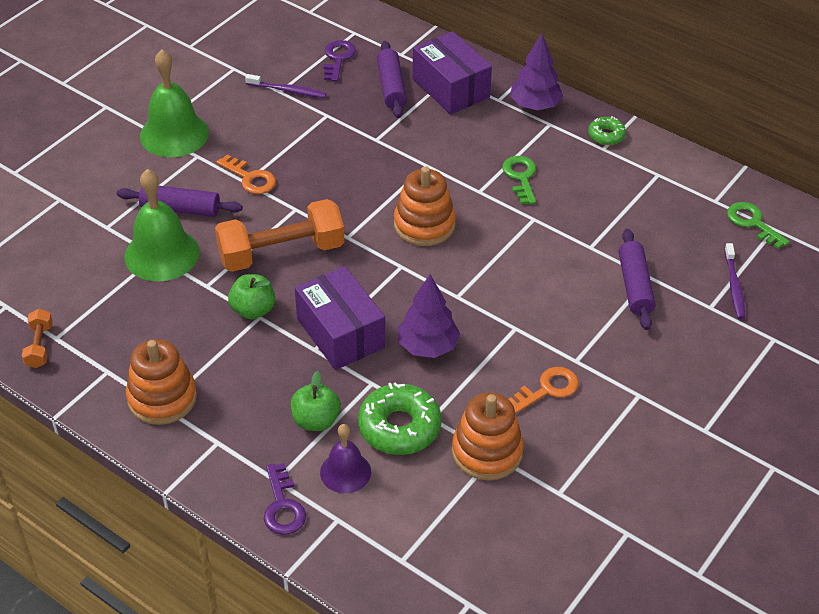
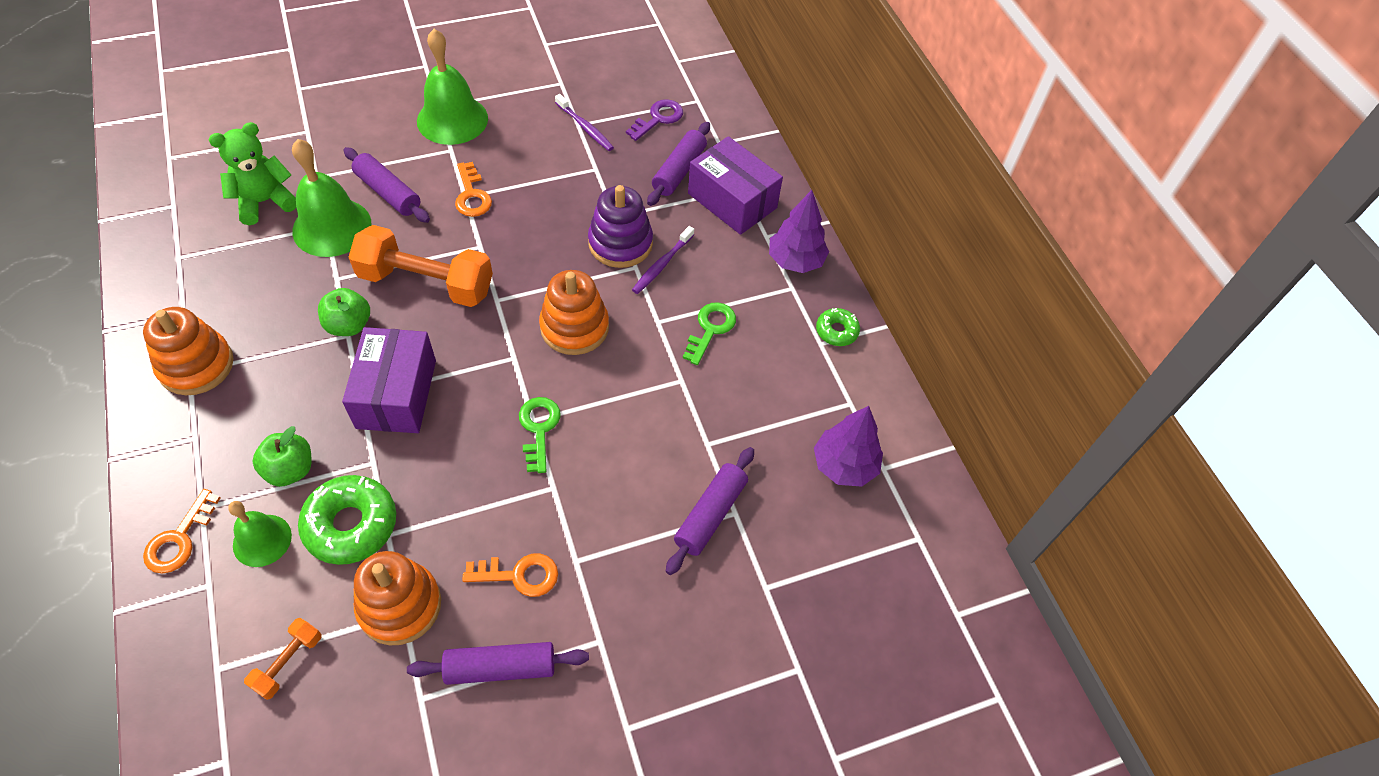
camera: 30 degrees right, 10 degrees up
(39, 346) = (158, 257): orange dumbbell -> orange dumbbell (288, 662)
(84, 264) = (264, 202): none -> green teddy bear
(282, 506) = (179, 539): purple key -> orange key
(345, 472) = (262, 540): purple bell -> green bell
(399, 155) = (620, 243): none -> purple stacking toy
(428, 346) = (456, 456): purple tree -> purple tree (844, 465)
(451, 88) = (732, 200): purple box -> purple box turned 45 degrees counterclockwise
(592, 445) = (500, 667): none -> purple rolling pin
(734, 286) = (812, 579): purple toothbrush -> purple toothbrush (662, 265)
(753, 223) = (900, 518): green key -> green key (539, 429)

